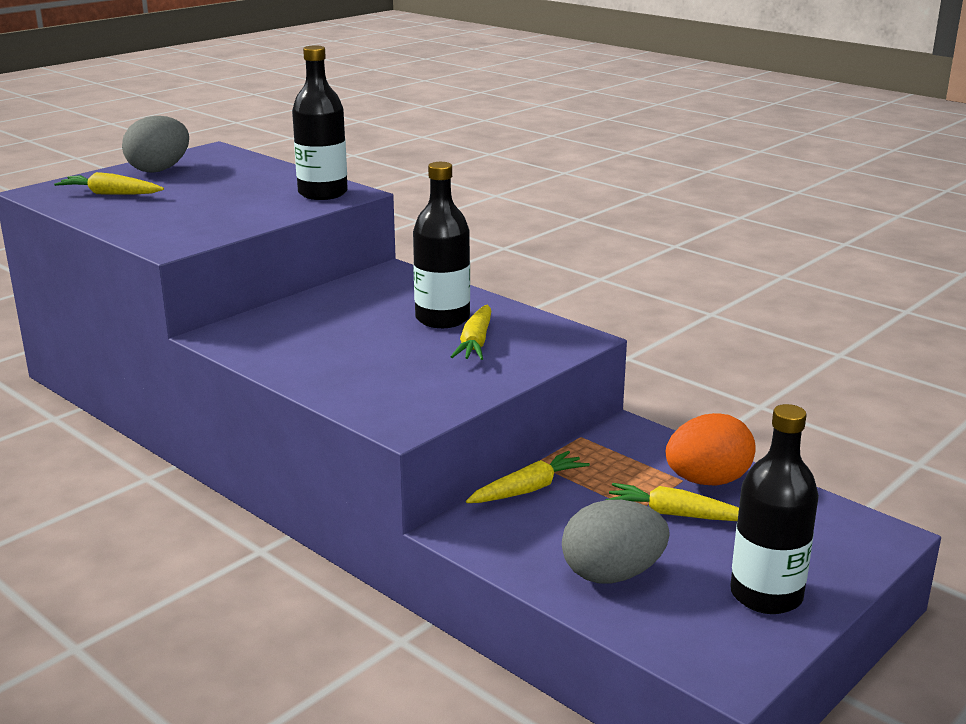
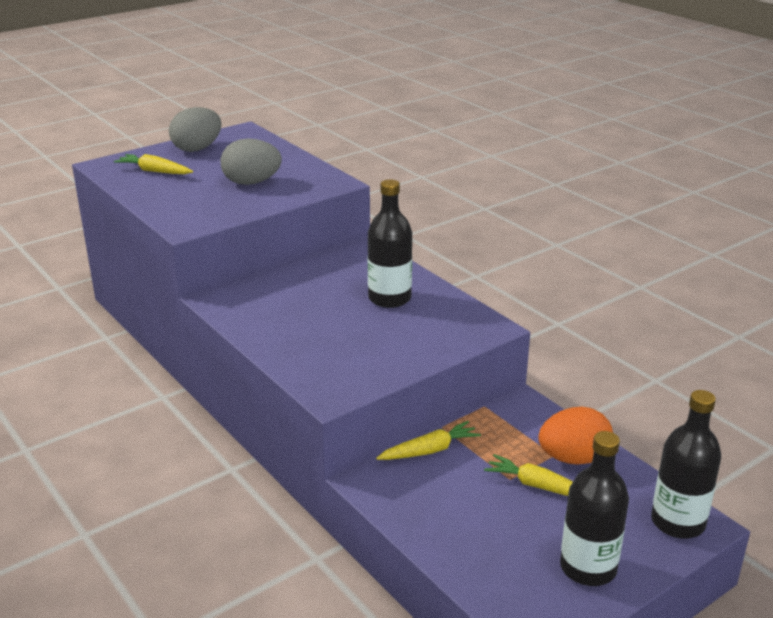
camera: 10 degrees right, 5 degrees up
(323, 193) = (314, 182): black bottle -> black bottle (677, 522)
(475, 343) = (409, 324): yellow carrot -> none
(612, 574) = (473, 534): grey egg -> grey egg (251, 183)

